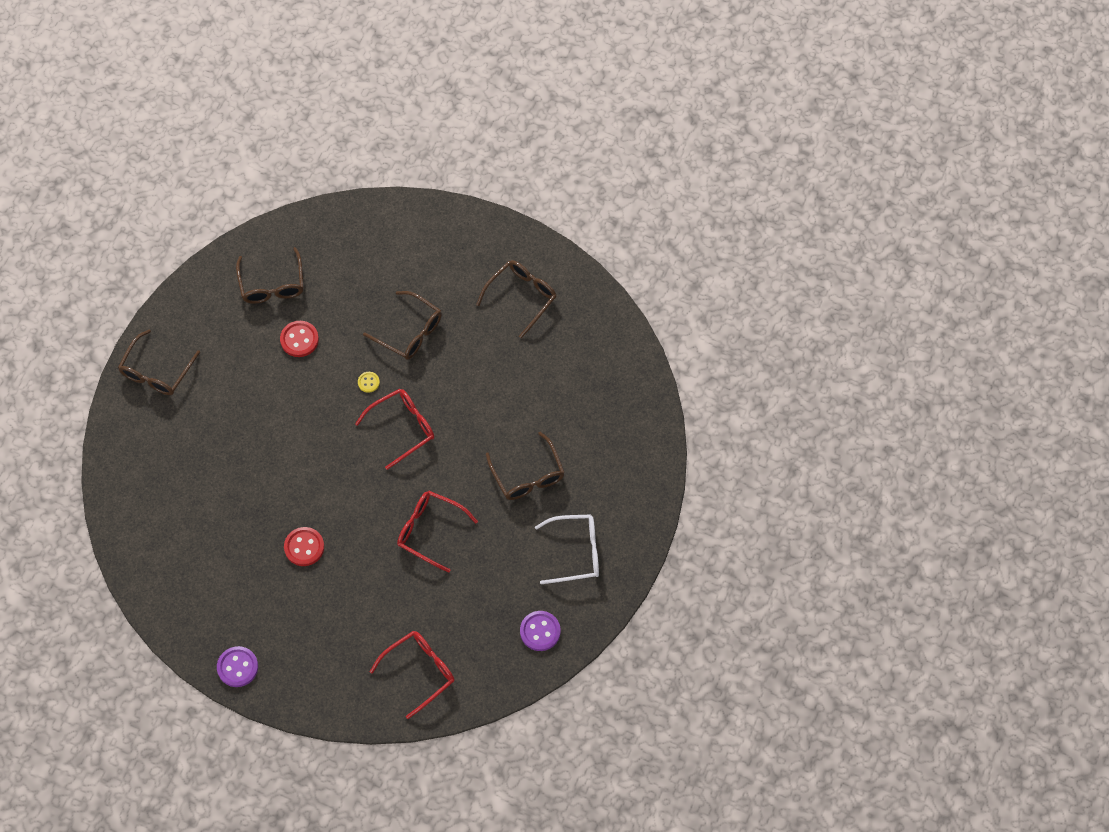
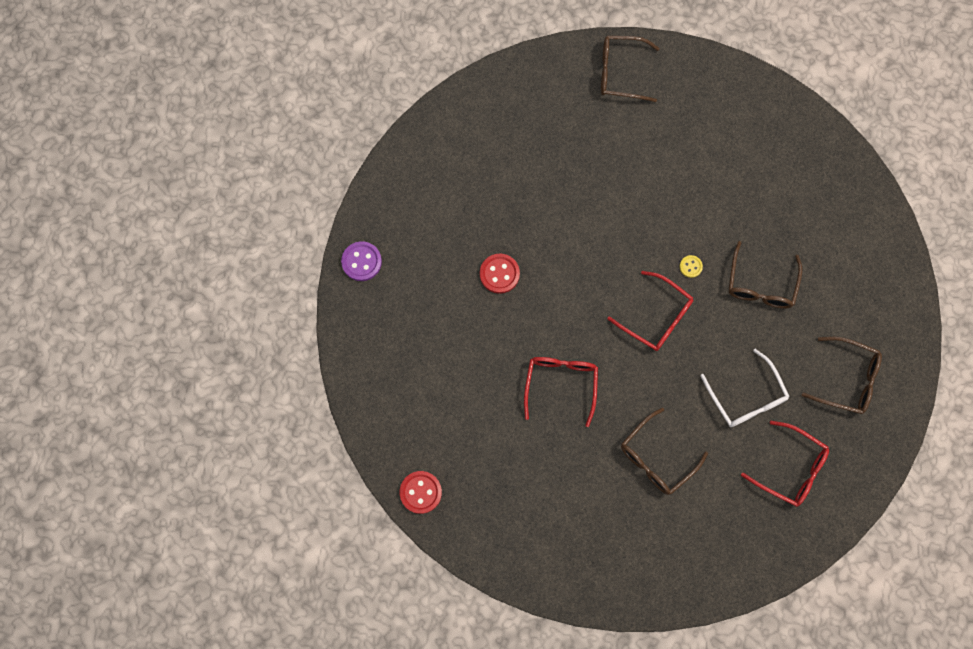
camera: 70 degrees right, 10 degrees up
(272, 285) = (753, 137): brown glasses -> none
(299, 339) = (707, 185): red button -> red button (420, 492)
(420, 671) = (416, 430): red glasses -> red glasses (791, 468)
(540, 631) = (498, 531): purple button -> none
(576, 552) = (594, 536): white glasses -> white glasses (746, 397)

